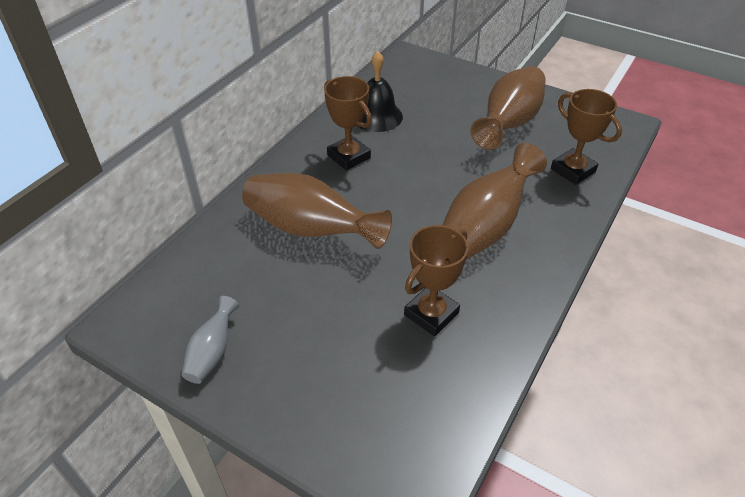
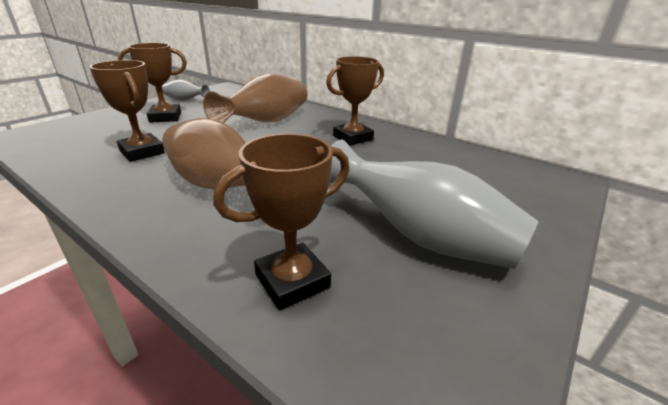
camera: 95 degrees right, 15 degrees down
(306, 343) = (165, 117): none -> brown trophy
(377, 116) = (419, 153): black bell -> none
(508, 124) = (420, 236): brown vase -> grey vase

